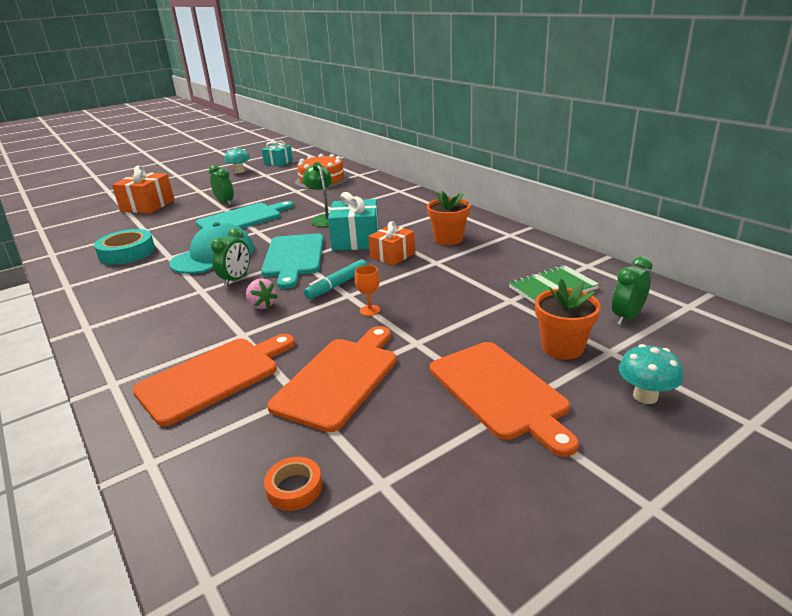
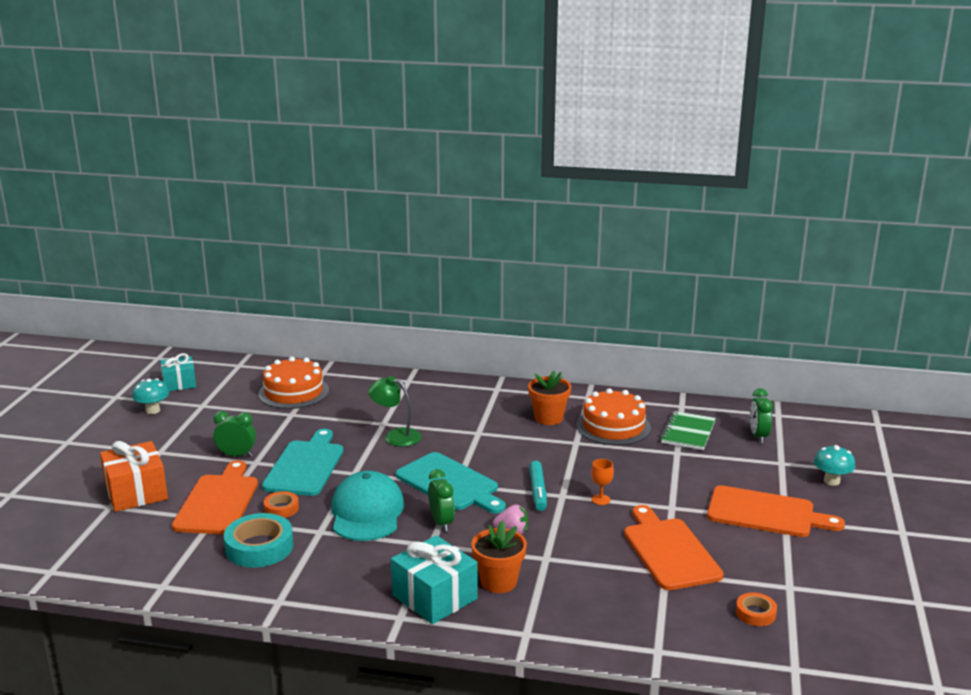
camera: 45 degrees left, 5 degrees down
(182, 237) = (281, 508): none -> orange tape
(213, 377) = (589, 592): orange cutting board -> orange cutting board (218, 502)
(356, 240) = (472, 447): turquoise gift -> turquoise gift (434, 597)
(392, 255) = (531, 449): orange gift -> none
(490, 261) = (613, 426): none -> orange cake
(562, 348) = (755, 472): orange flower pot -> orange flower pot (498, 582)

